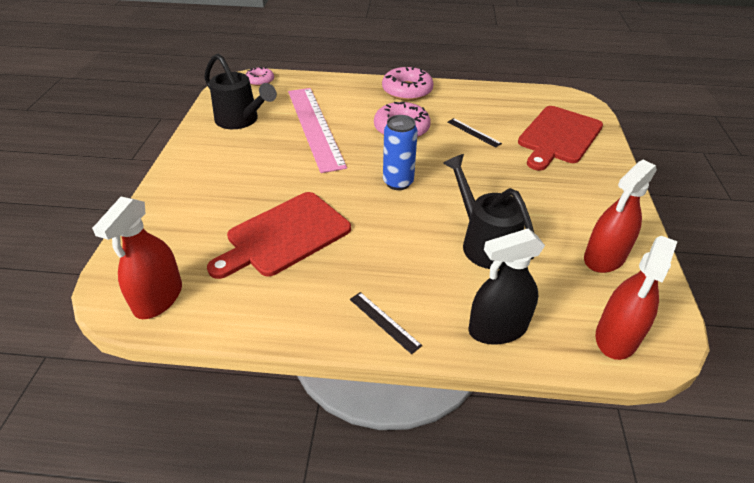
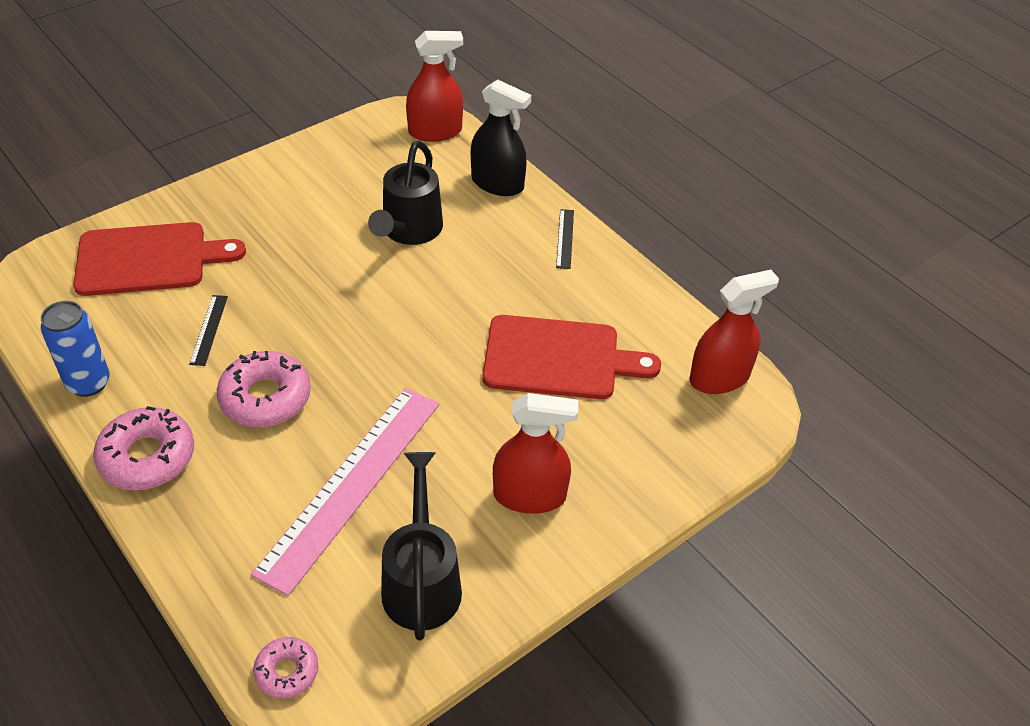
camera: 135 degrees left, 5 degrees up
(398, 182) = (383, 333): blue can -> blue can (88, 383)
(604, 258) = (348, 162): red spray bottle -> red spray bottle (529, 495)

